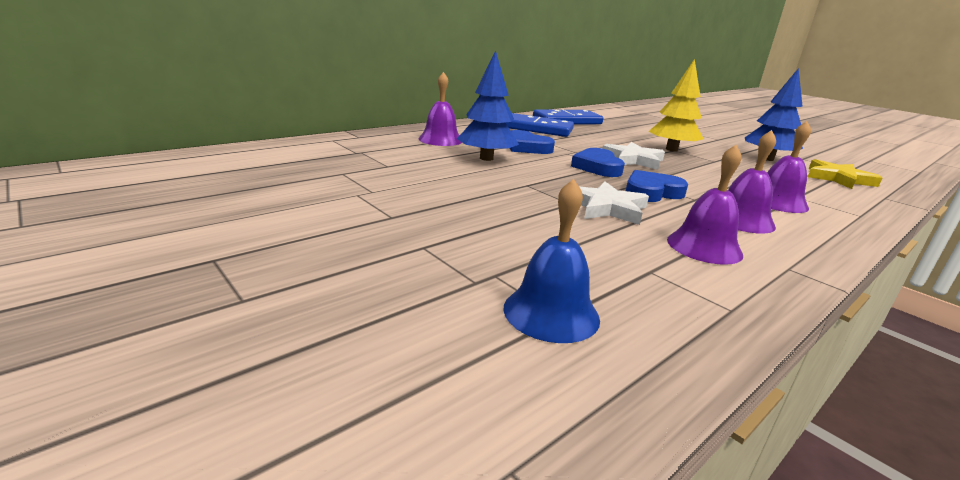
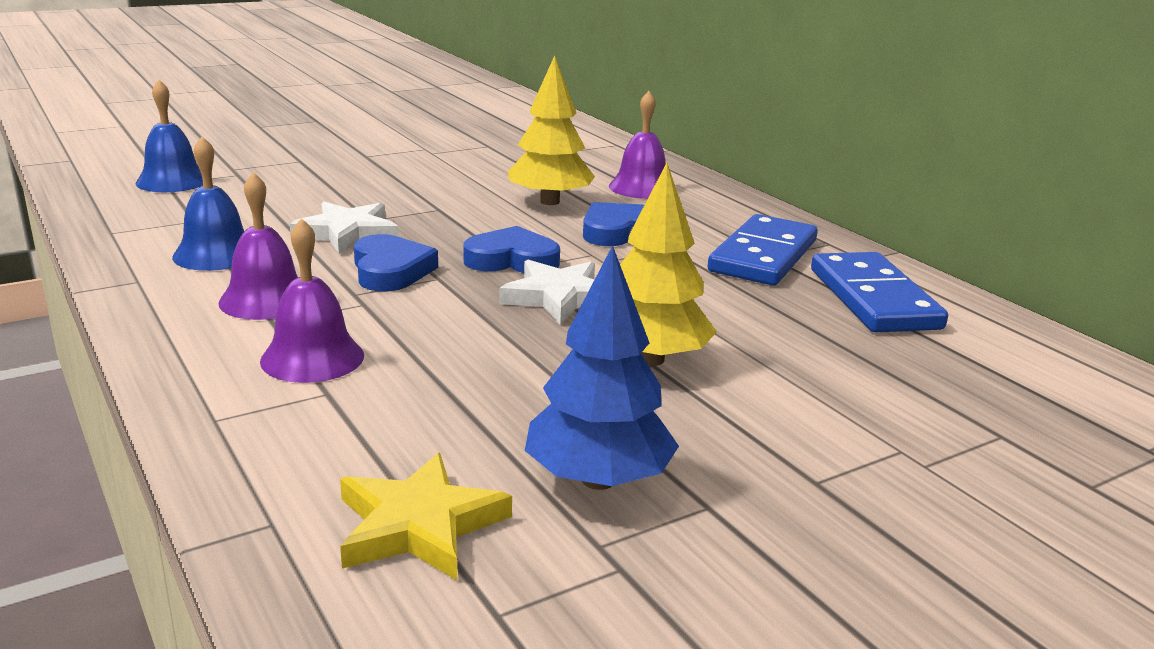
camera: 100 degrees right, 0 degrees up
(486, 158) = (549, 201): blue tree -> yellow tree
(704, 247) = (216, 254): purple bell -> blue bell

